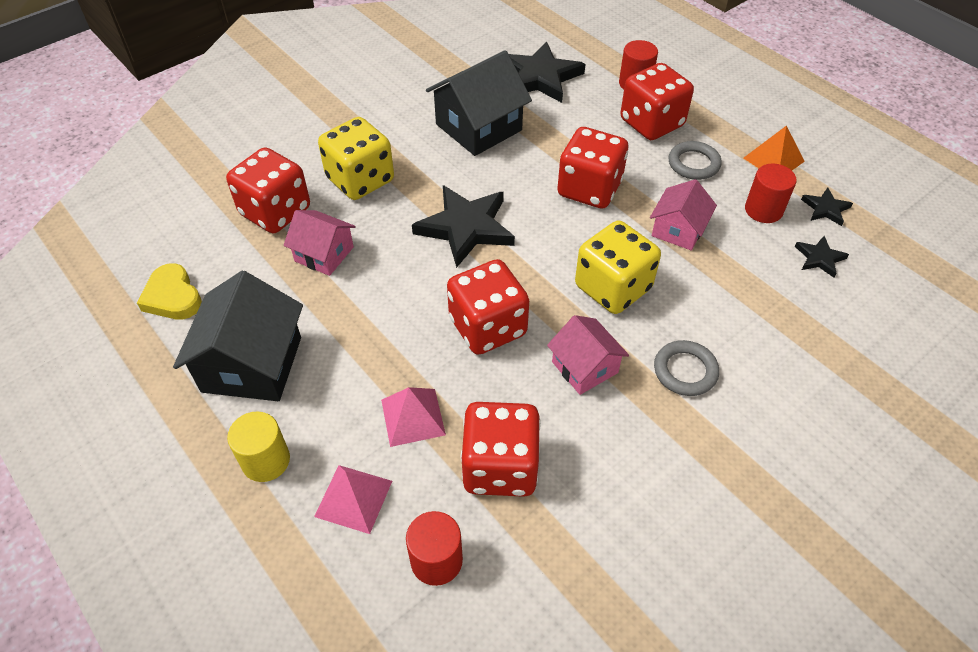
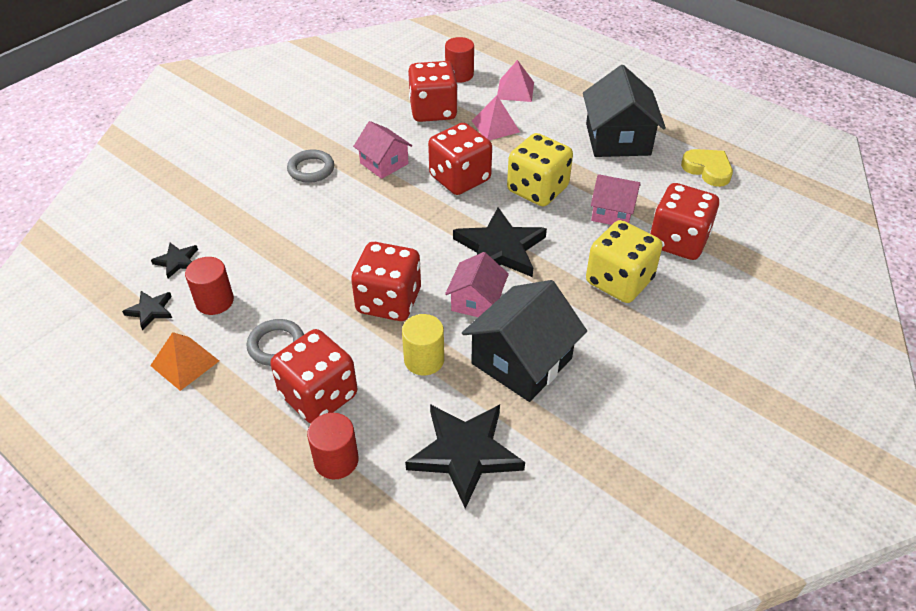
camera: 170 degrees right, 5 degrees down
(266, 461) = (576, 99): yellow cylinder -> yellow cylinder (424, 360)
(613, 288) = (364, 216): yellow dice -> yellow dice (537, 189)
(678, 230) = (303, 271): pink house -> pink house (476, 301)

